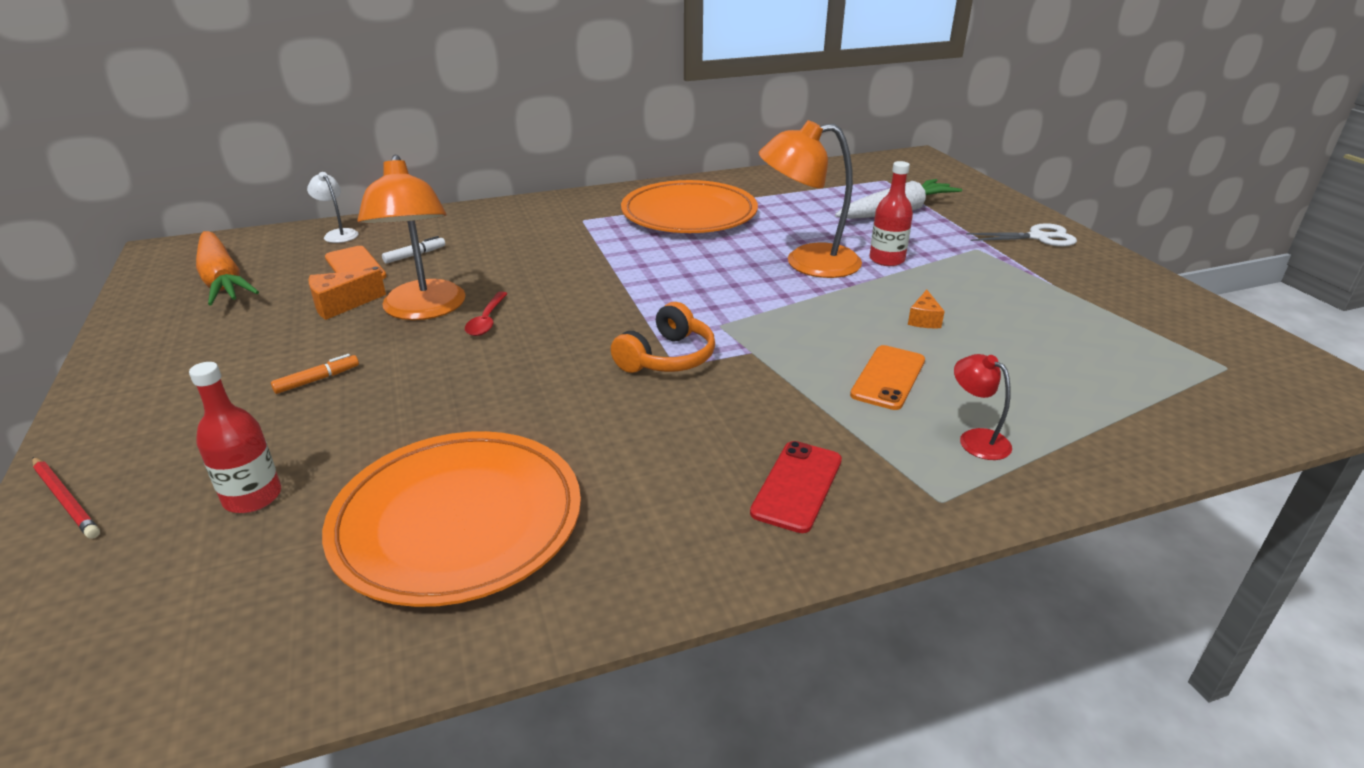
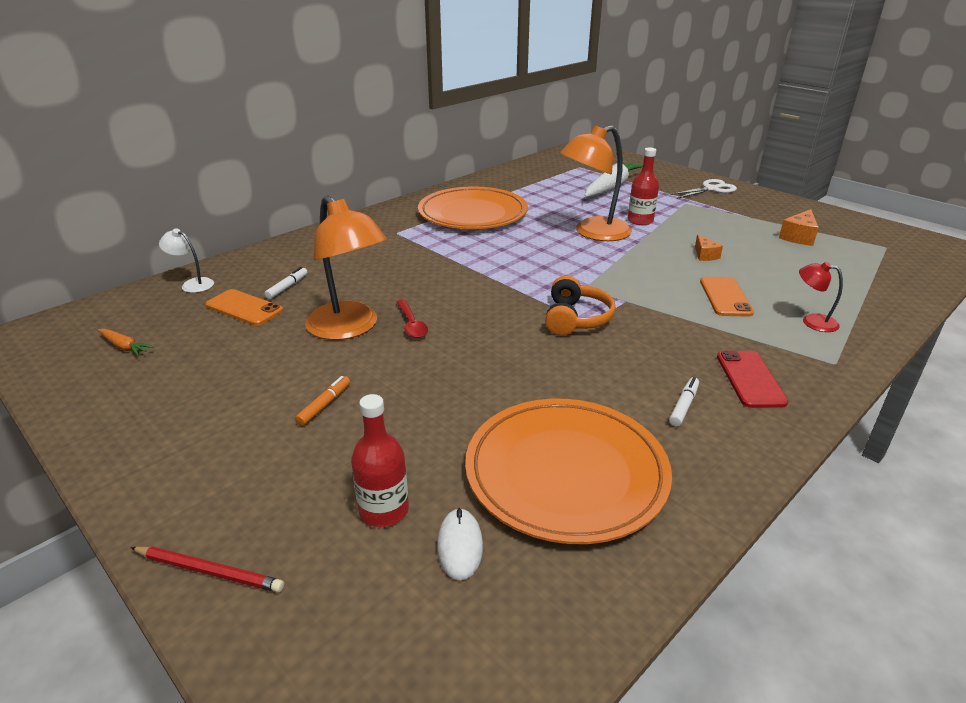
camera: 25 degrees left, 0 degrees up
(223, 280) = (124, 347): orange carrot -> orange carrot, size x0.43
(276, 556) = (460, 546): none -> white mouse
(341, 305) = (270, 341): orange cheese -> orange cheese (798, 237)
(674, 492) = (683, 406): none -> white marker

